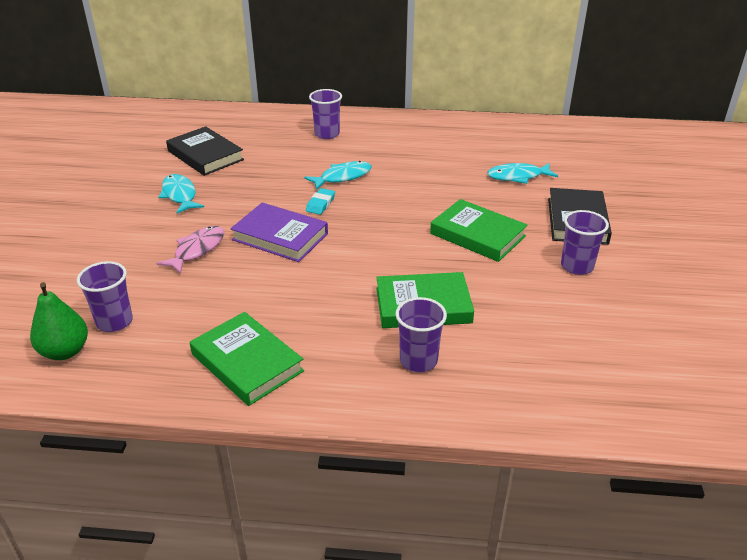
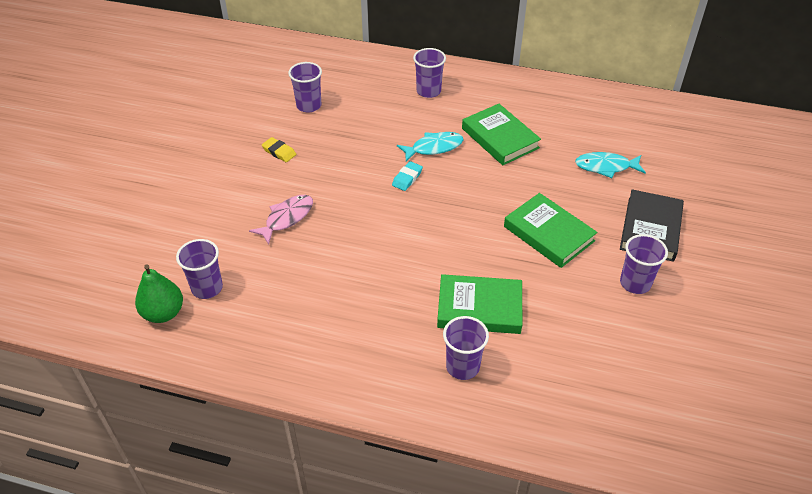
camera: 10 degrees right, 10 degrees up
(180, 195) = (279, 152): turquoise fish -> yellow eraser
(205, 155) = (309, 106): black book -> purple cup
(247, 362) = (313, 347): green book -> green book (500, 138)
(280, 237) = (363, 212): purple book -> none

